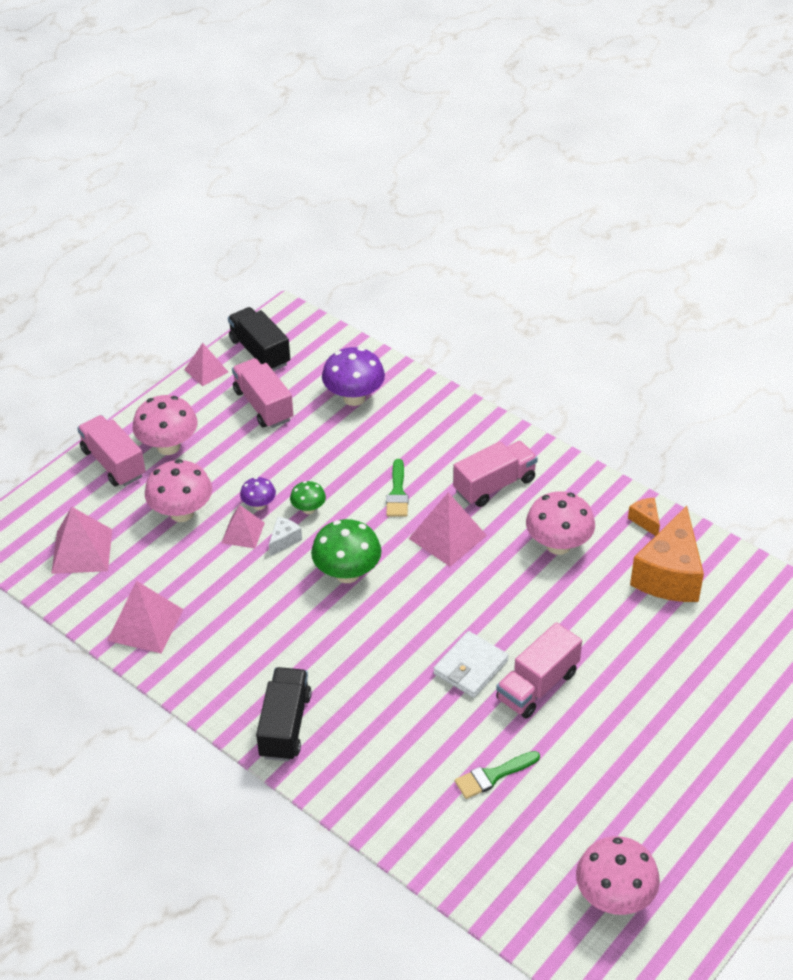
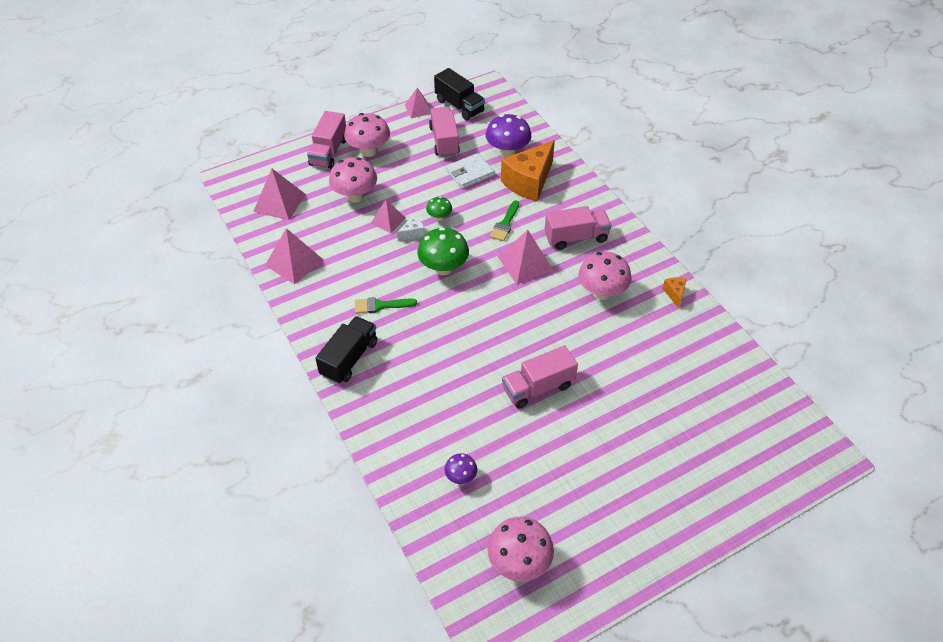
camera: 20 degrees right, 5 degrees up
(113, 463) = (329, 152): pink truck -> pink truck turned 150 degrees counterclockwise
(259, 505) = (408, 205): purple mushroom -> purple mushroom (461, 477)
(260, 352) = (459, 106): black truck -> black truck turned 150 degrees clockwise
(471, 667) = (496, 359): white wallet -> white wallet (470, 173)
(493, 776) = (474, 442): green brush -> green brush (381, 305)
(669, 575) = (674, 338): orange cheese -> orange cheese (529, 182)

